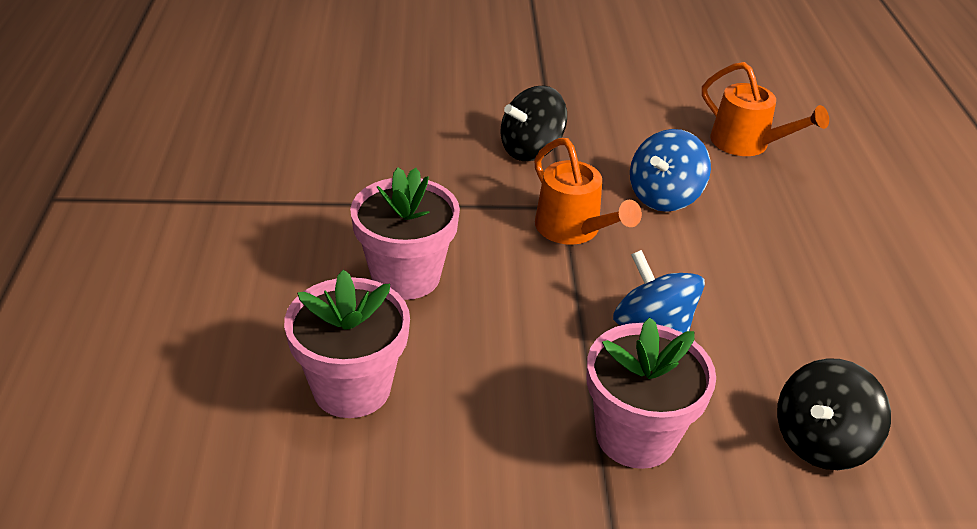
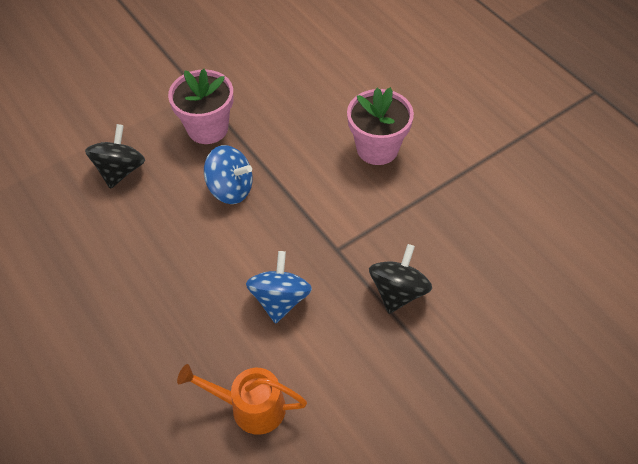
camera: 150 degrees right, 15 degrees up
(352, 388) = (344, 84): pink flower pot -> none
(574, 230) = (316, 233): orange watering can -> none

